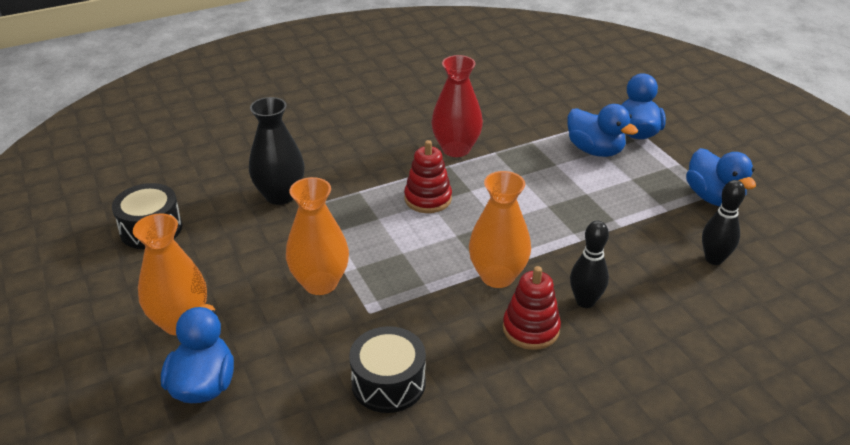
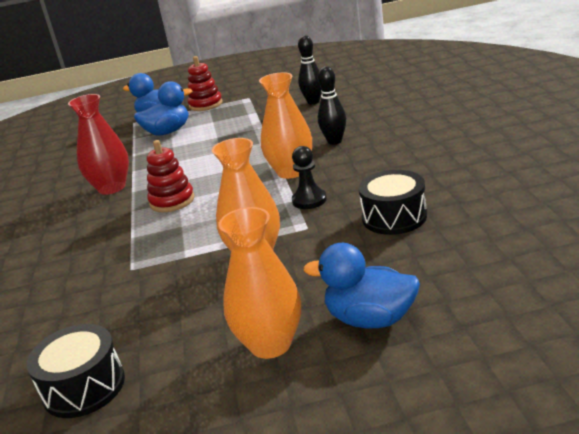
camera: 70 degrees left, 10 degrees down
(280, 195) = (98, 286): black vase -> none
(429, 304) = (309, 200): none -> black pawn
(531, 329) = (354, 160): red stacking toy -> red stacking toy (205, 104)
(713, 197) = (253, 98): blue duck -> none

